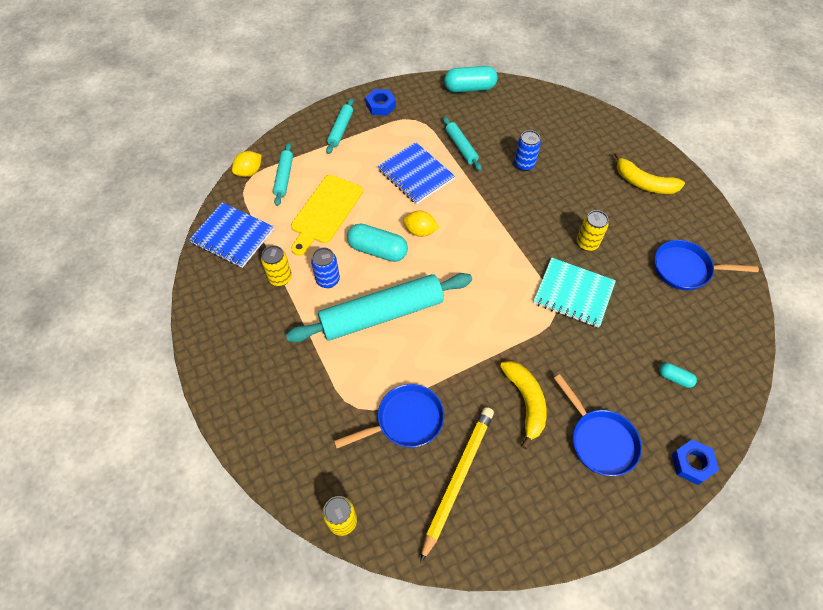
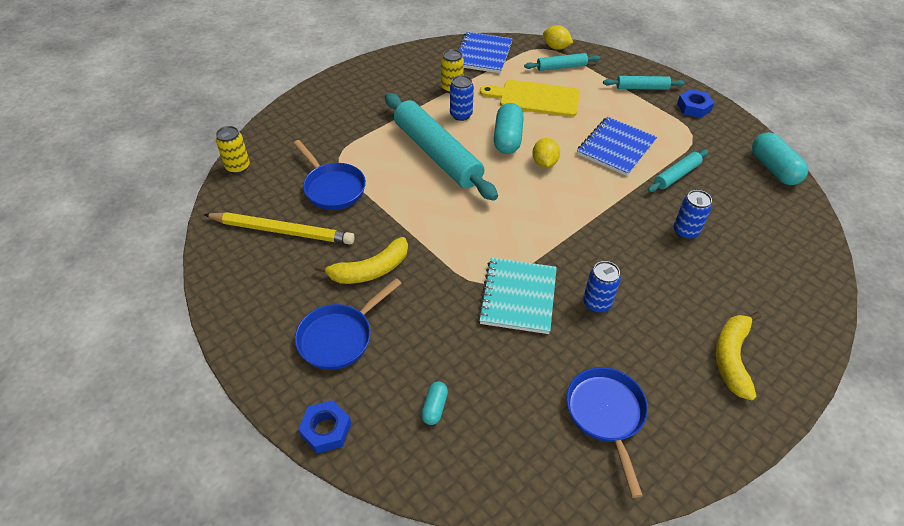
camera: 75 degrees right, 10 degrees down
(587, 243) = (597, 303): yellow can -> blue can

